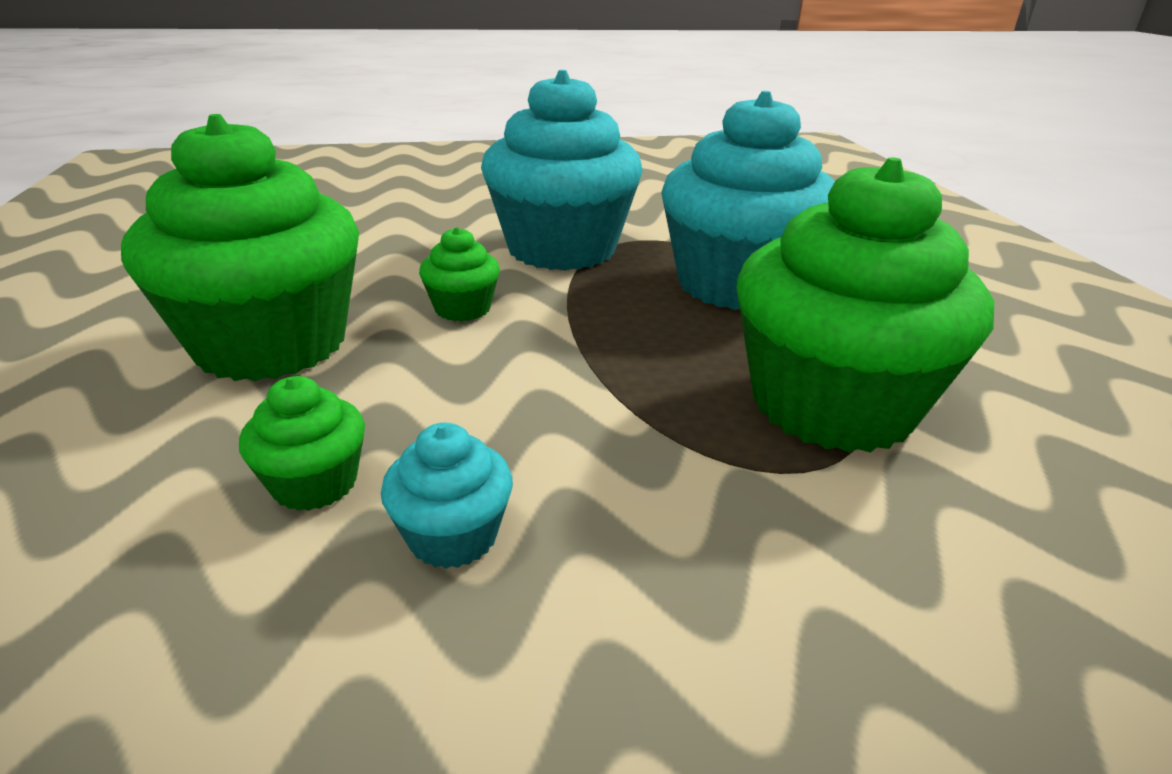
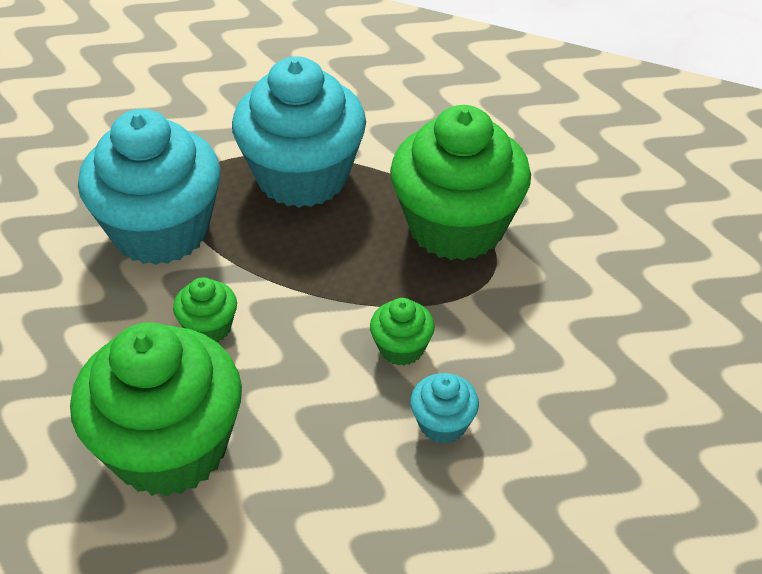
camera: 55 degrees left, 15 degrees up
(315, 483) = (358, 466): green cupcake -> green cupcake (401, 348)

